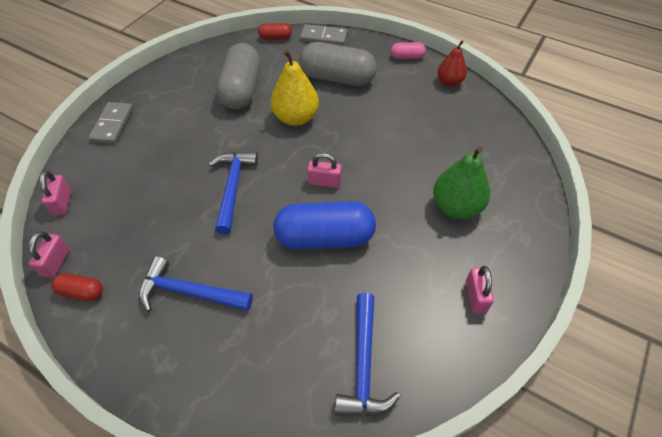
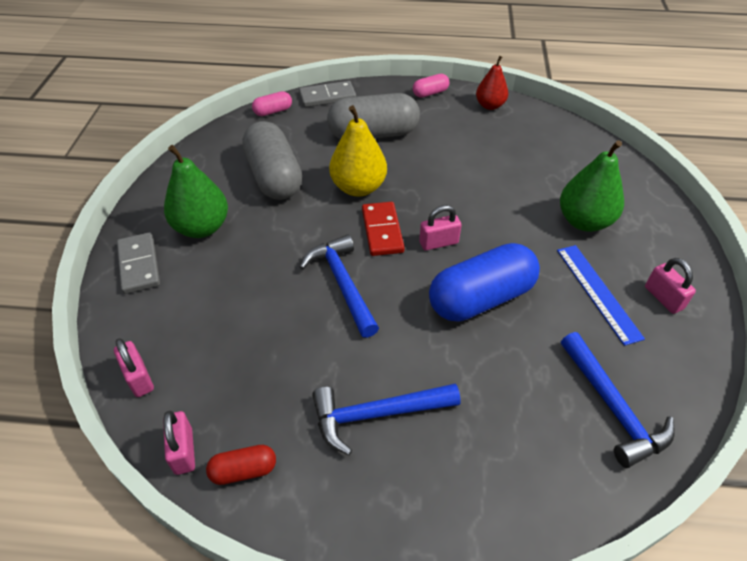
camera: 25 degrees left, 5 degrees down
(168, 111) = (202, 227): none -> green pear
(275, 38) = (273, 111): red capsule -> pink capsule
(289, 158) = (382, 231): none -> red domino
(422, 269) = (597, 292): none -> blue ruler

